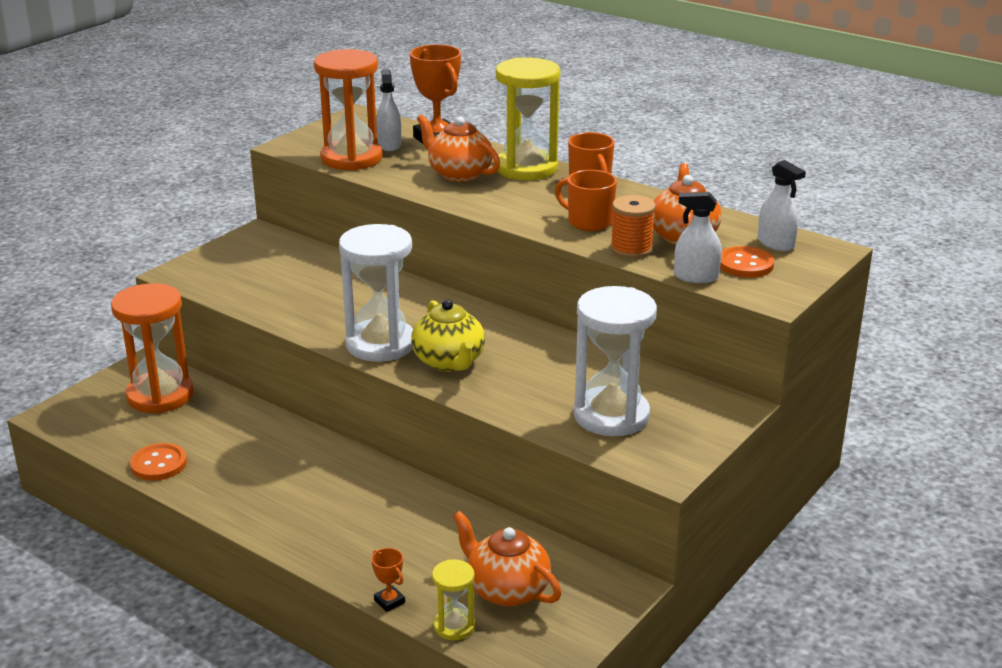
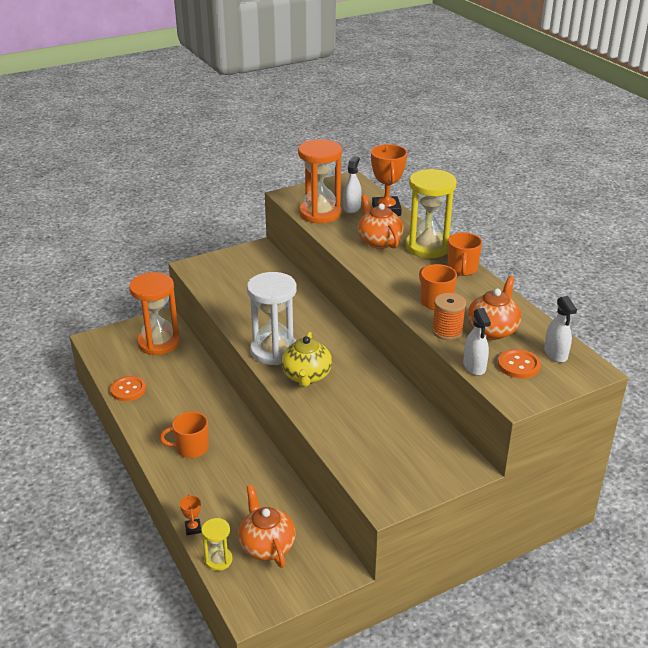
camera: 25 degrees right, 5 degrees up
(311, 509) = (191, 448): none -> orange mug
(611, 415) = (380, 449): white hourglass -> none
(696, 277) = (474, 366): white spray bottle -> white spray bottle turned 135 degrees counterclockwise

